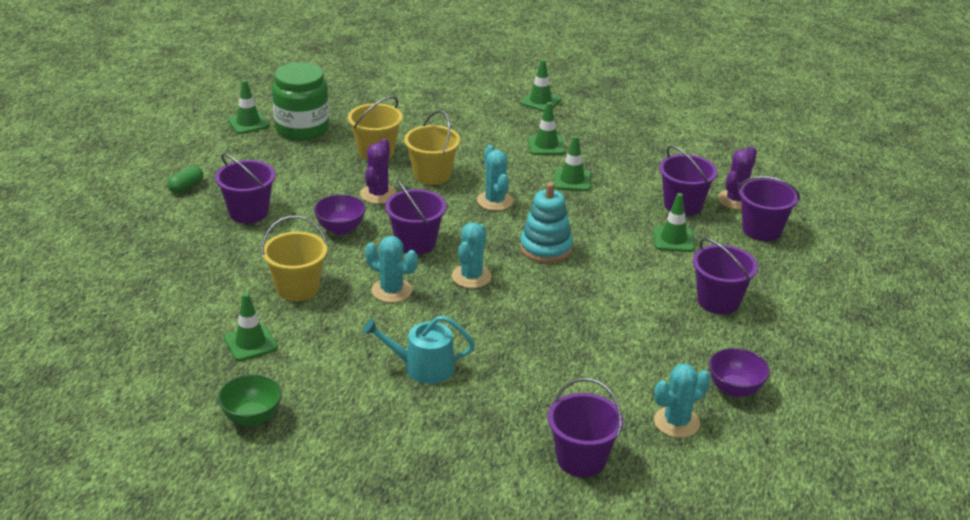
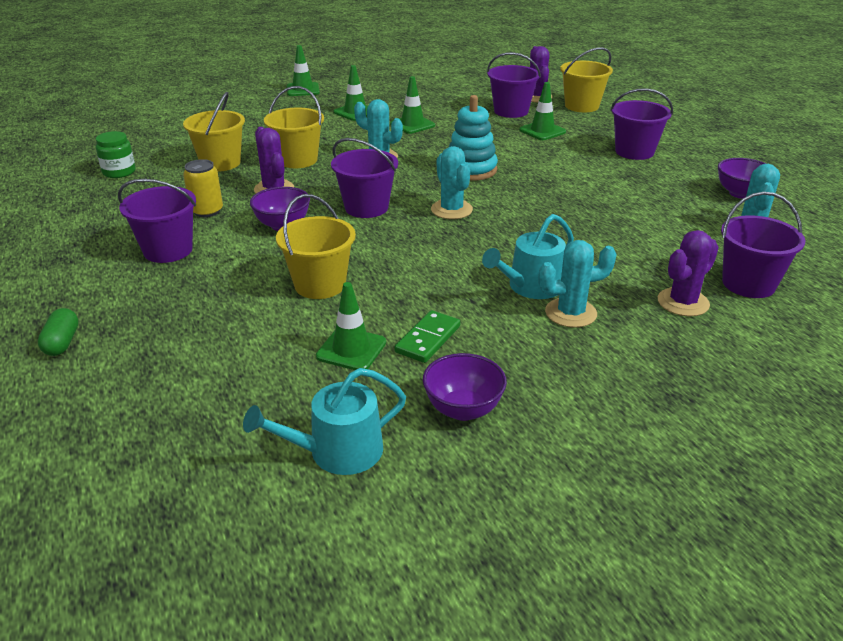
camera: 40 degrees left, 0 degrees up
(157, 397) = (337, 452): none -> turquoise watering can
(186, 187) = (62, 259): green capsule -> green capsule (62, 343)
(248, 123) = (52, 187): green traffic cone -> none
(252, 417) = (463, 409): green bowl -> purple bowl
(301, 363) = (428, 339): none -> green domino
(302, 129) = (119, 172): green jar -> green jar, size x0.53
(311, 192) = (207, 211): none -> yellow can
(391, 291) = (407, 247): turquoise cactus -> turquoise cactus (570, 313)
(505, 441) = (683, 302): none -> purple cactus
(761, 230) = (581, 106): purple bucket -> yellow bucket

